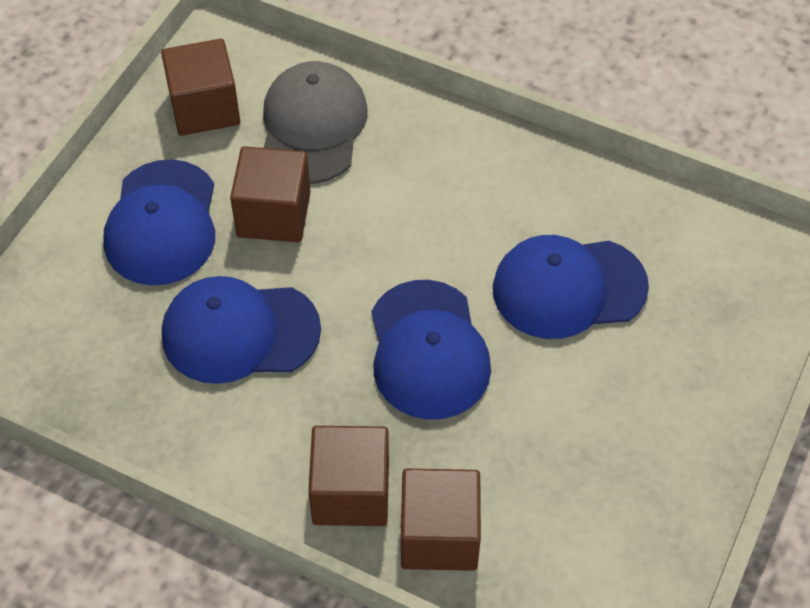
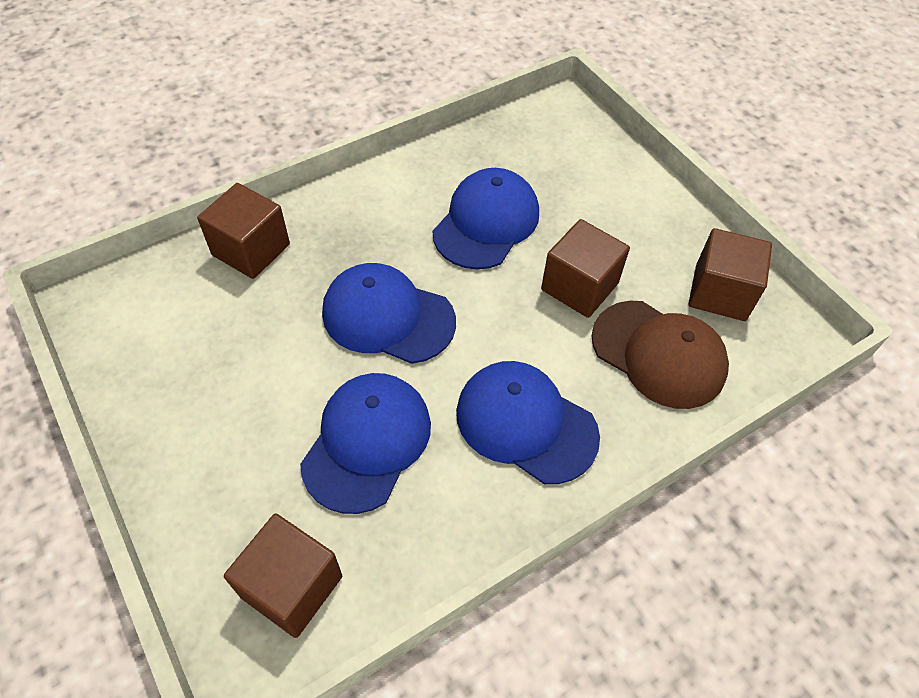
camera: 120 degrees right, 0 degrees up
(162, 223) = (613, 222): blue cap -> blue cap (526, 423)
(313, 126) = (659, 354): grey cap -> brown cap
(351, 492) = (320, 222): brown cube -> brown cube (292, 586)

